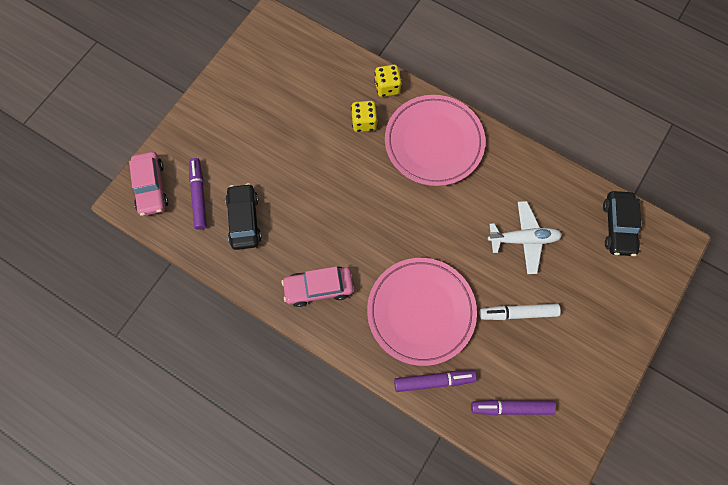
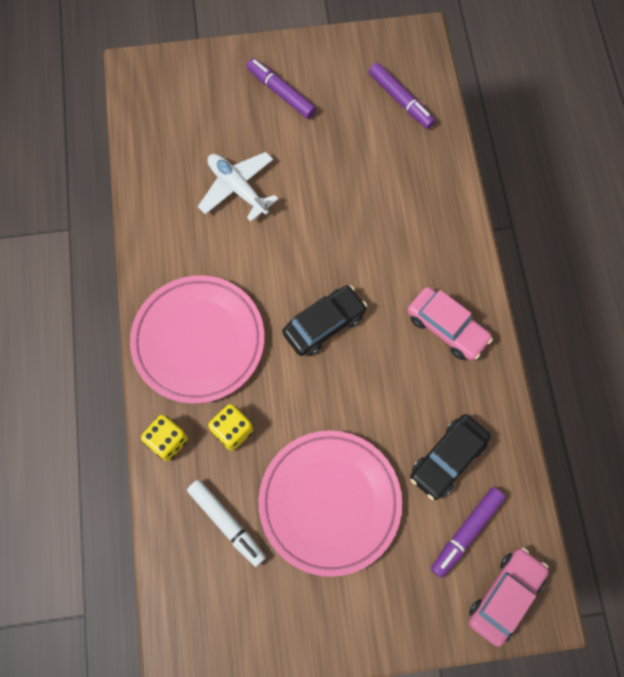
camera: 130 degrees left, 0 degrees up
(421, 312) = (385, 224): pink plate -> pink plate (330, 502)
(434, 381) = (435, 170): purple marker -> purple marker (281, 93)
(518, 313) = (314, 147): white marker -> white marker (227, 523)
(618, 227) = (157, 121): black car -> black car (324, 324)

